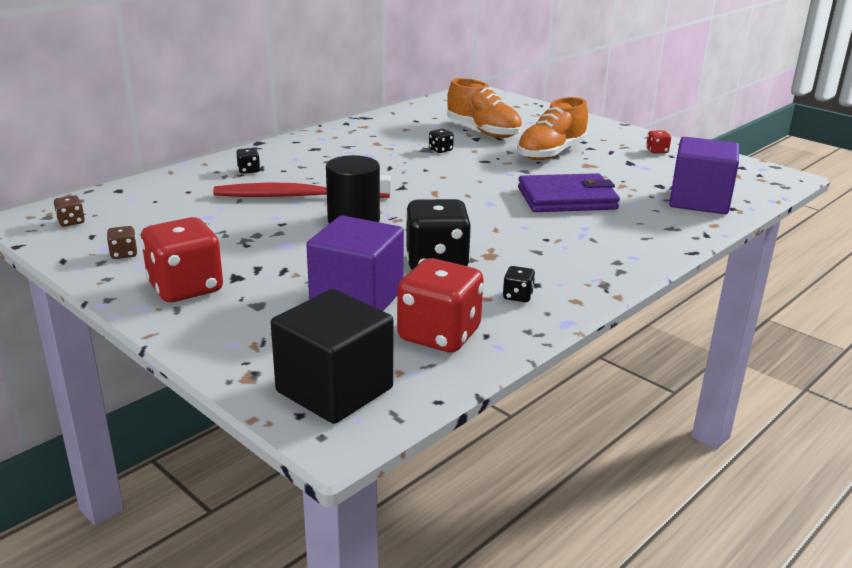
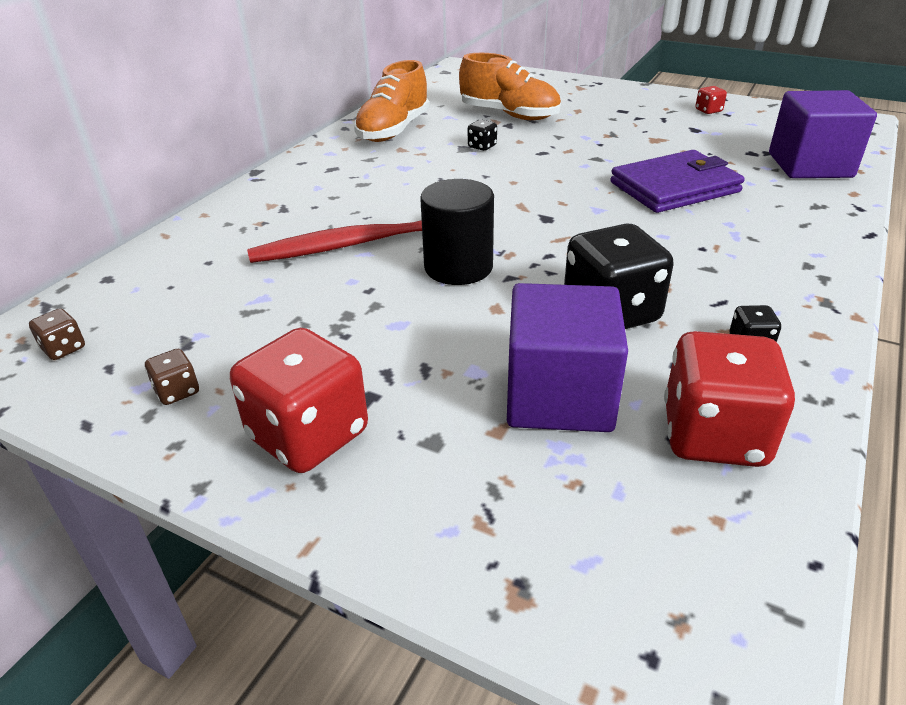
camera: 15 degrees left, 10 degrees up
(249, 171) = (270, 215): black dice -> none
(334, 390) = (662, 586): black cube -> none
(551, 153) = (605, 131): orange shoe -> orange shoe (393, 130)

